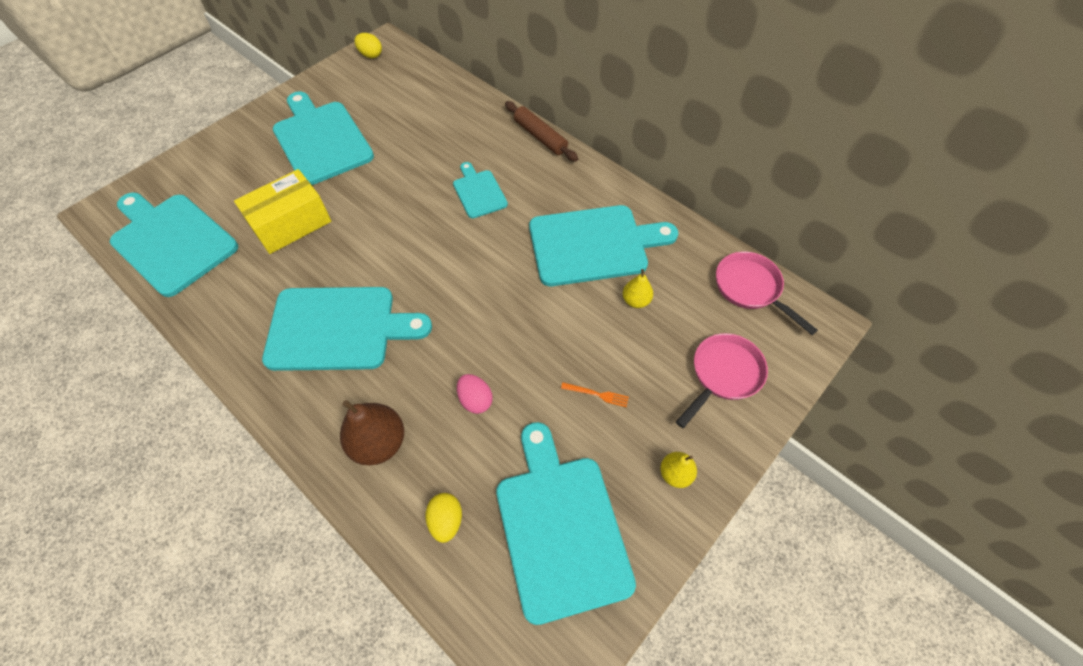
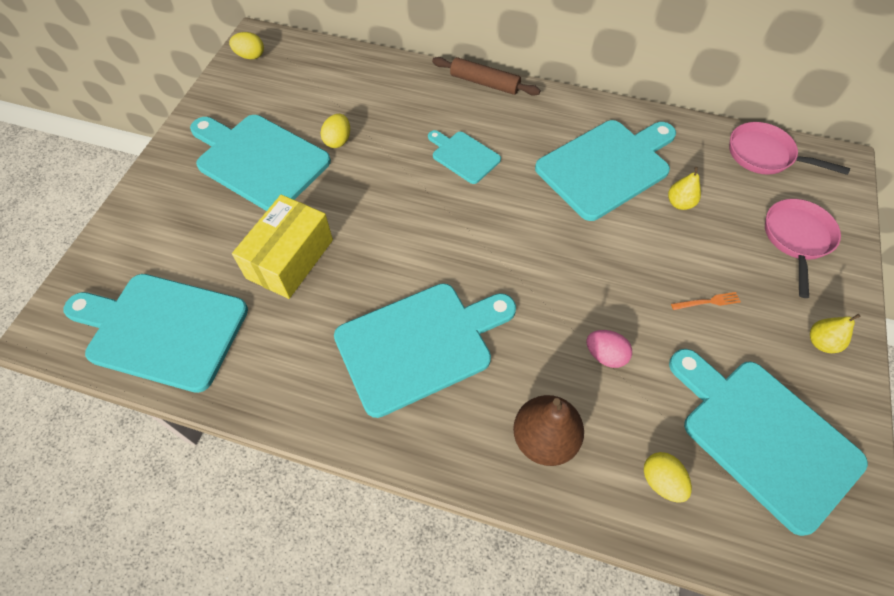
camera: 25 degrees left, 0 degrees up
(389, 145) = (338, 141): none -> yellow egg

